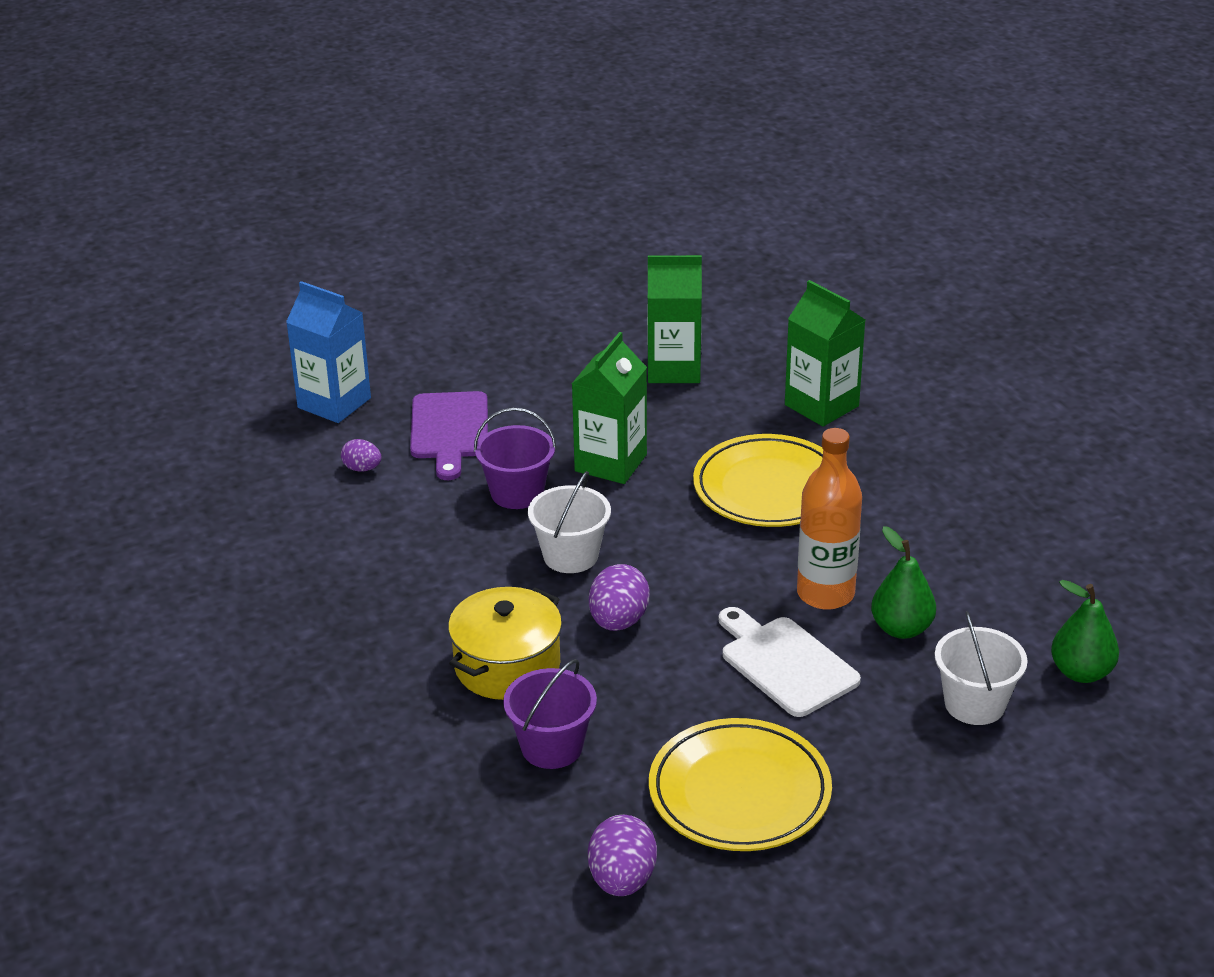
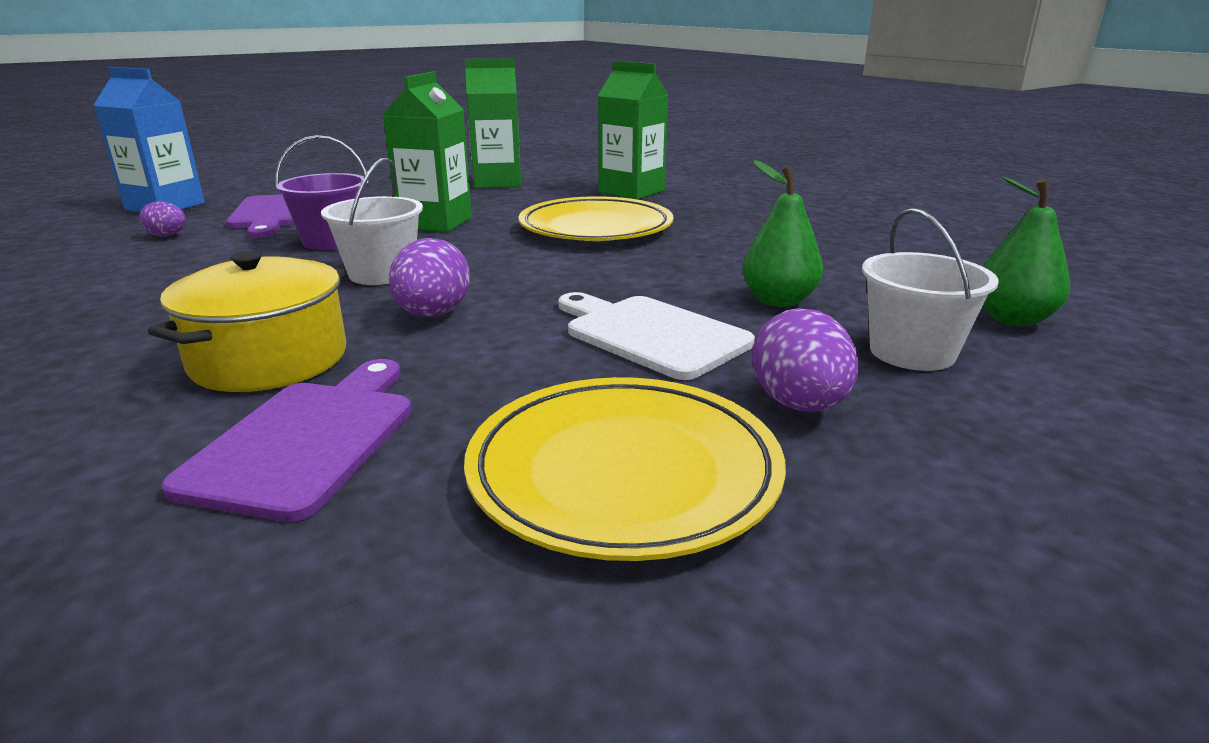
camera: 10 degrees left, 10 degrees down
(552, 747) = (308, 440): purple bucket -> purple cutting board
(622, 880) = (403, 649): purple egg -> purple egg (799, 405)
(825, 594) = (679, 283): orange bottle -> none

